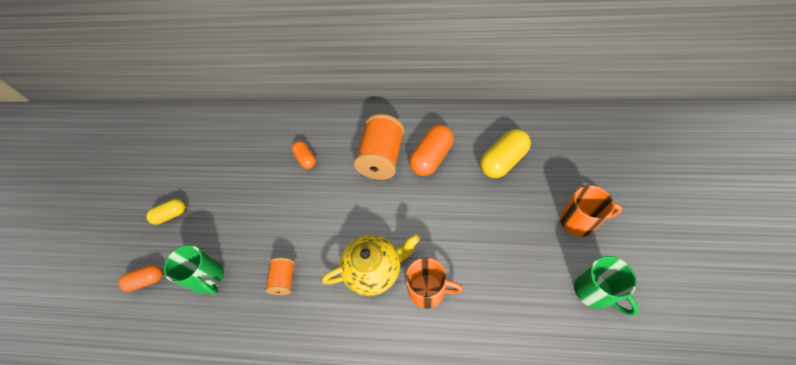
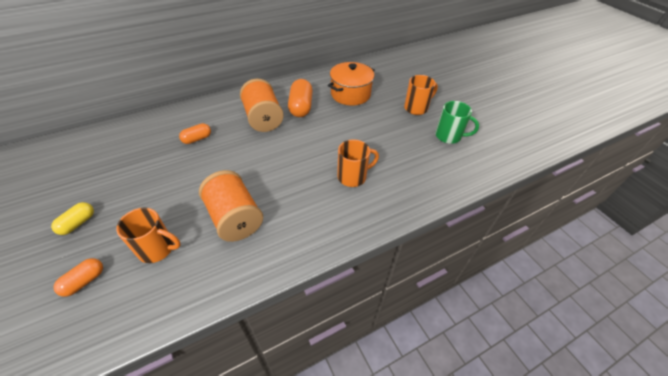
camera: 40 degrees left, 10 degrees down
(208, 278) = (157, 248): green mug -> orange mug
(284, 279) = (235, 218): orange spool -> orange spool, size x1.94
(306, 159) = (197, 139): orange capsule -> orange capsule turned 60 degrees counterclockwise
(374, 269) = (305, 181): yellow teapot -> none
(503, 161) = (350, 94): yellow capsule -> orange pot

